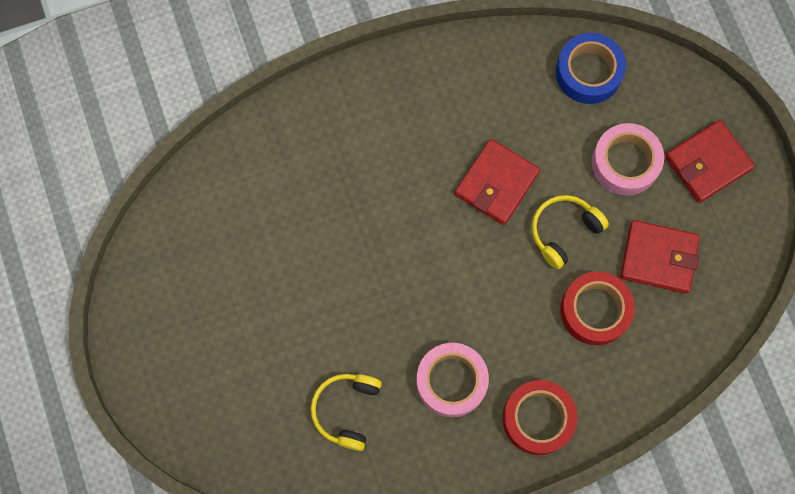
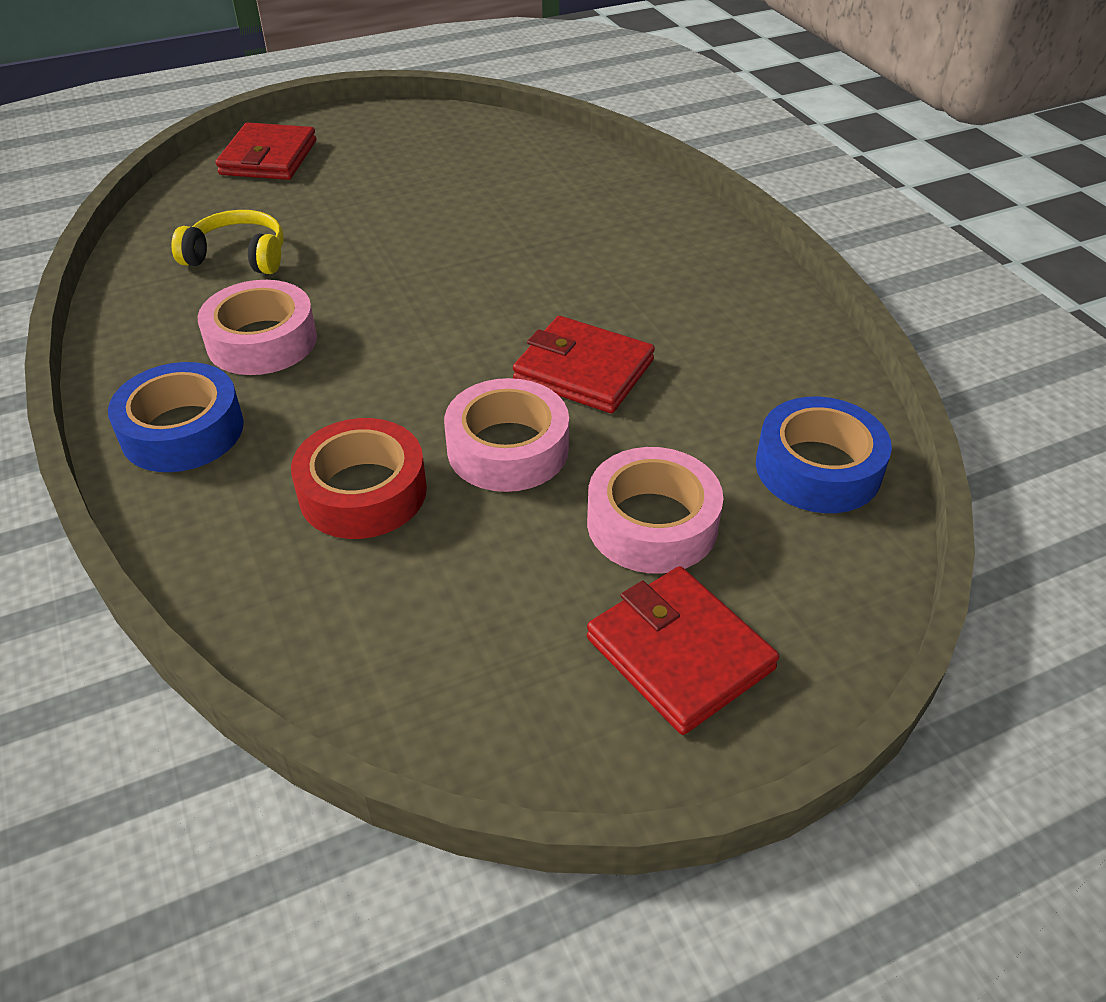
camera: 85 degrees right, 30 degrees down
(538, 419) = (182, 430): red tape -> blue tape
(564, 232) = (508, 448): yellow headphones -> pink tape
(659, 258) = (464, 577): red wallet -> red wallet (268, 158)

